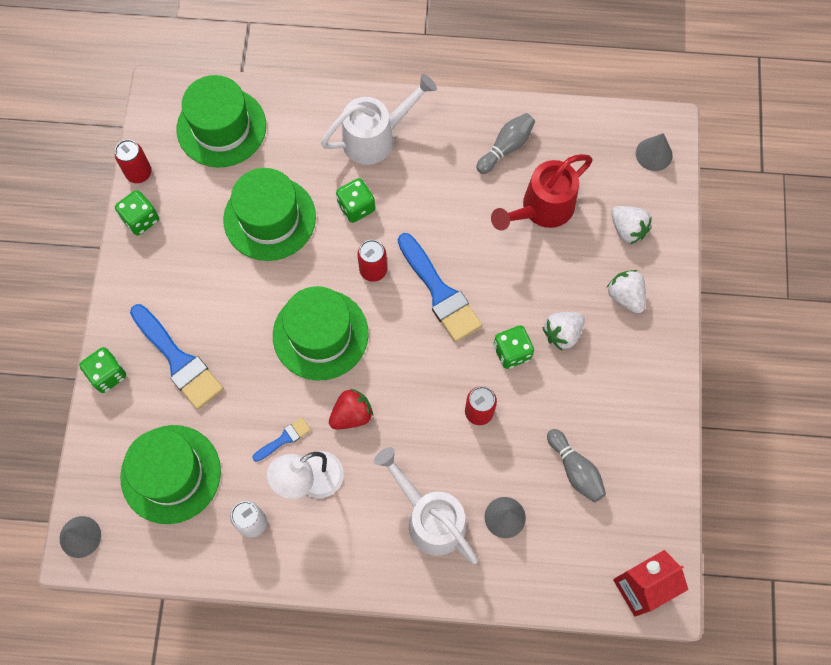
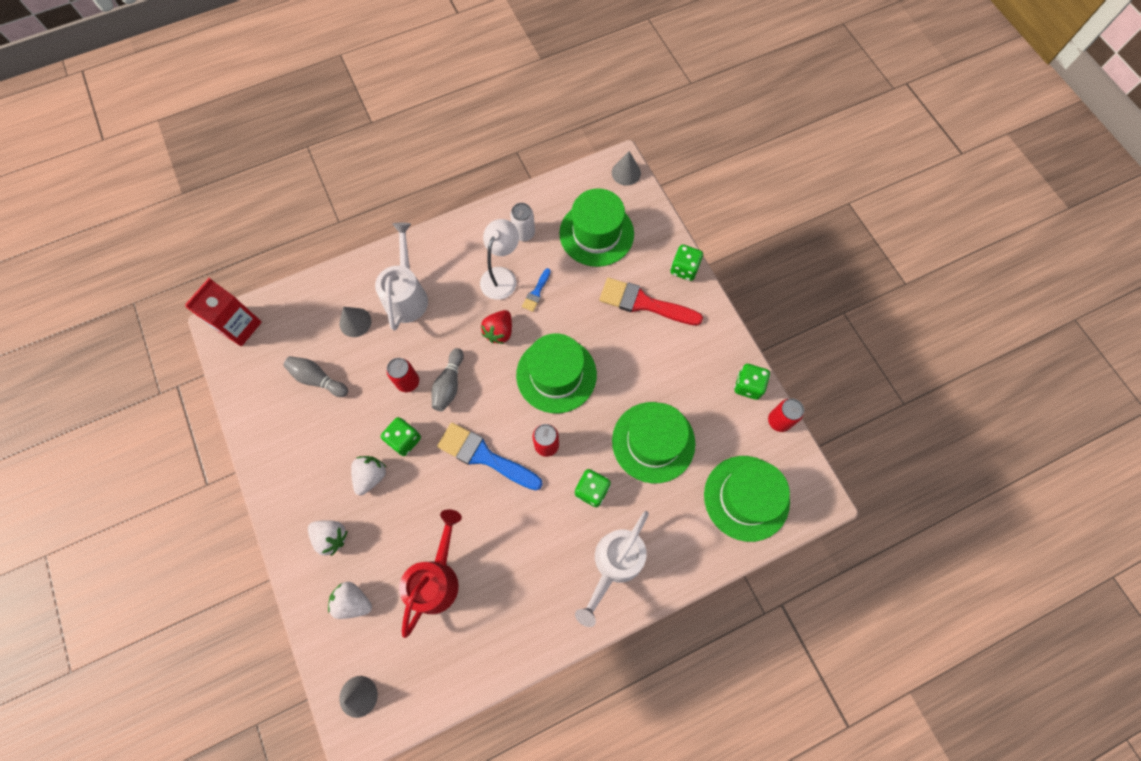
camera: 150 degrees right, 0 degrees up
(178, 360) = (644, 303): blue brush -> red brush
(430, 518) = (407, 295): white watering can -> white watering can turned 105 degrees counterclockwise
(506, 147) = (497, 622): grey bowling pin -> grey bowling pin (449, 384)

